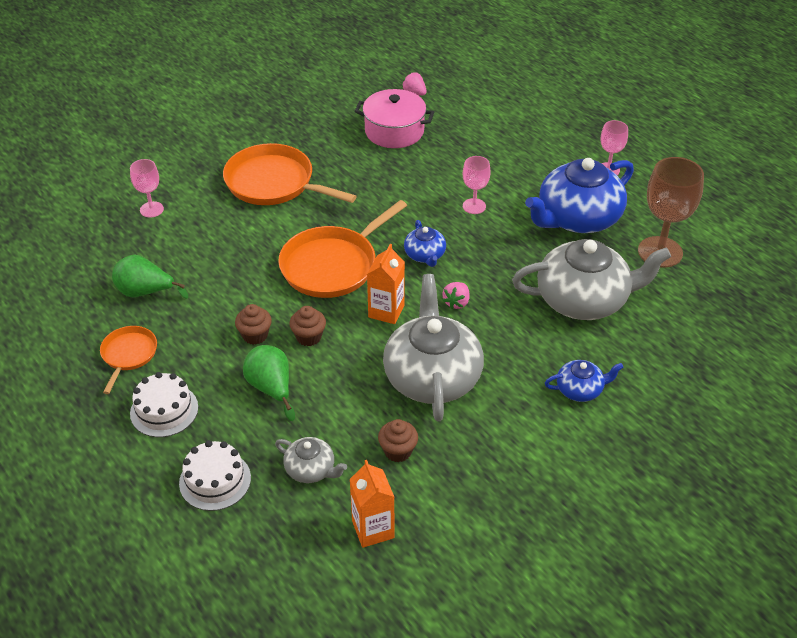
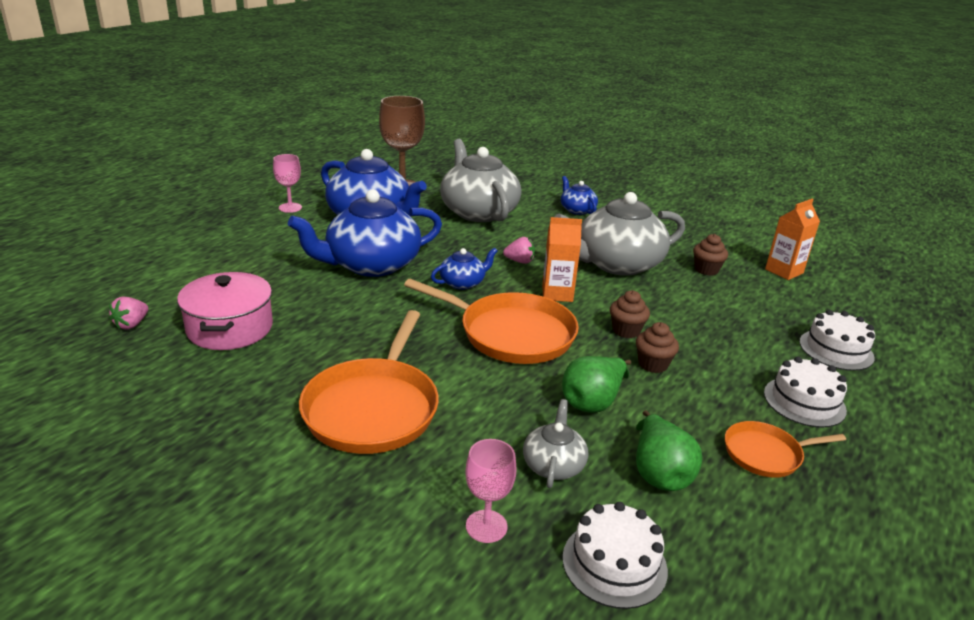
camera: 110 degrees left, 15 degrees down
(97, 249) = (614, 563): none -> white cake
(271, 388) = (708, 340): green pear -> green pear (593, 402)
(311, 469) = (767, 304): grey teapot -> grey teapot (553, 464)
(474, 206) = (371, 265): pink goblet -> blue teapot

